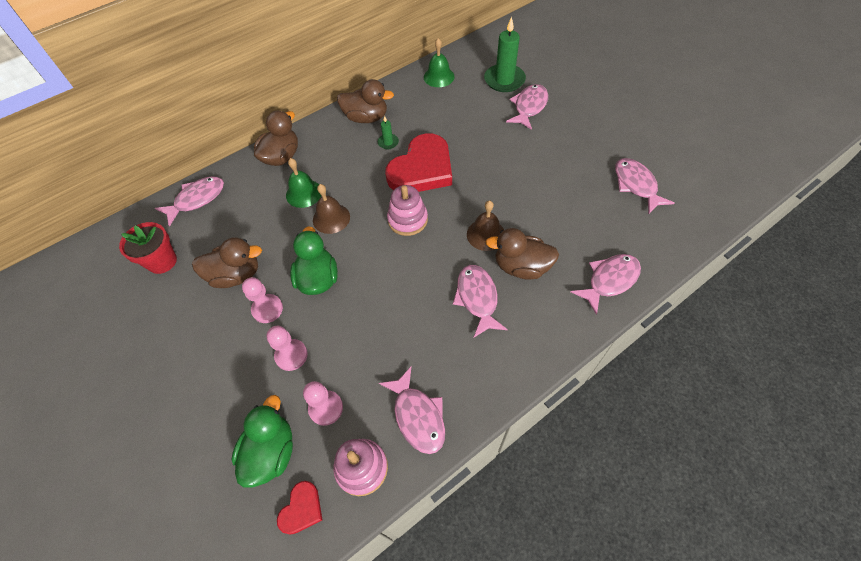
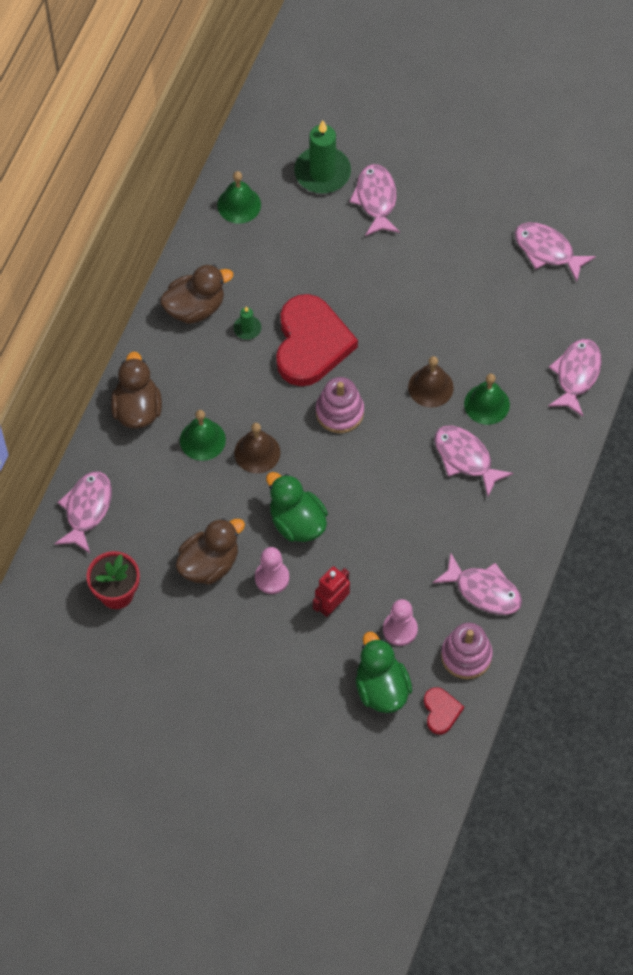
camera: 35 degrees left, 5 degrees up
(291, 355) = (331, 605): pink pawn -> red robot
(521, 267) = (486, 404): brown duck -> green bell

